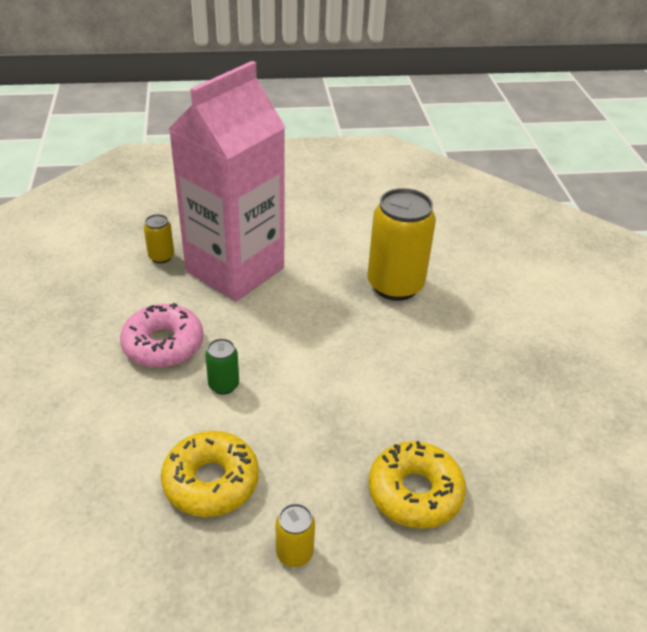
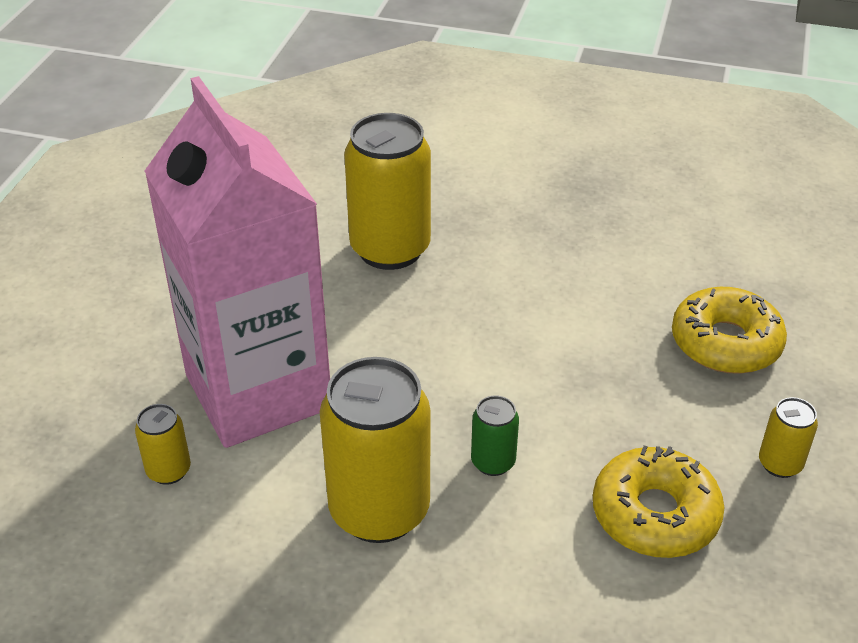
camera: 65 degrees left, 0 degrees up
(163, 344) = (379, 510): pink donut -> yellow can

